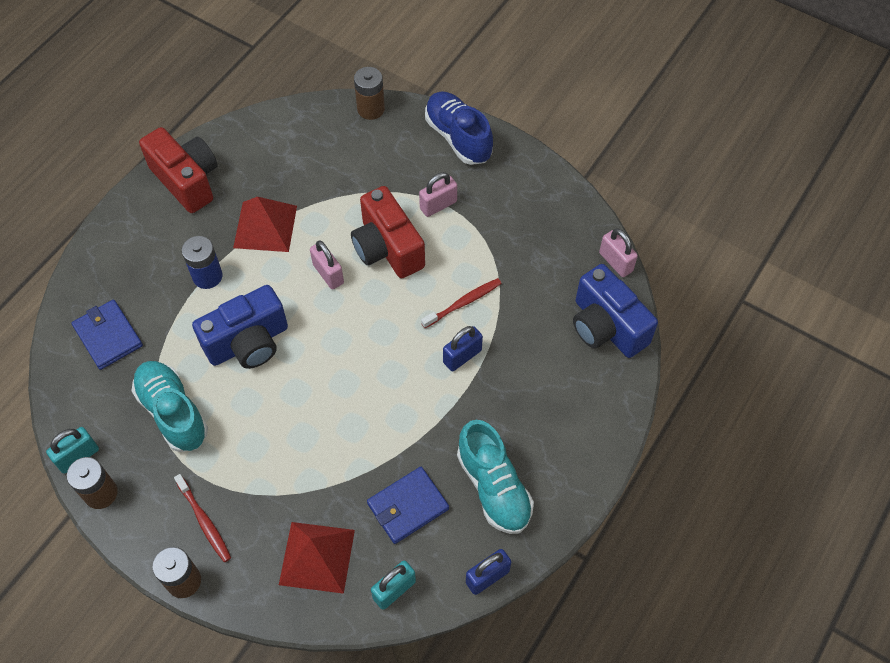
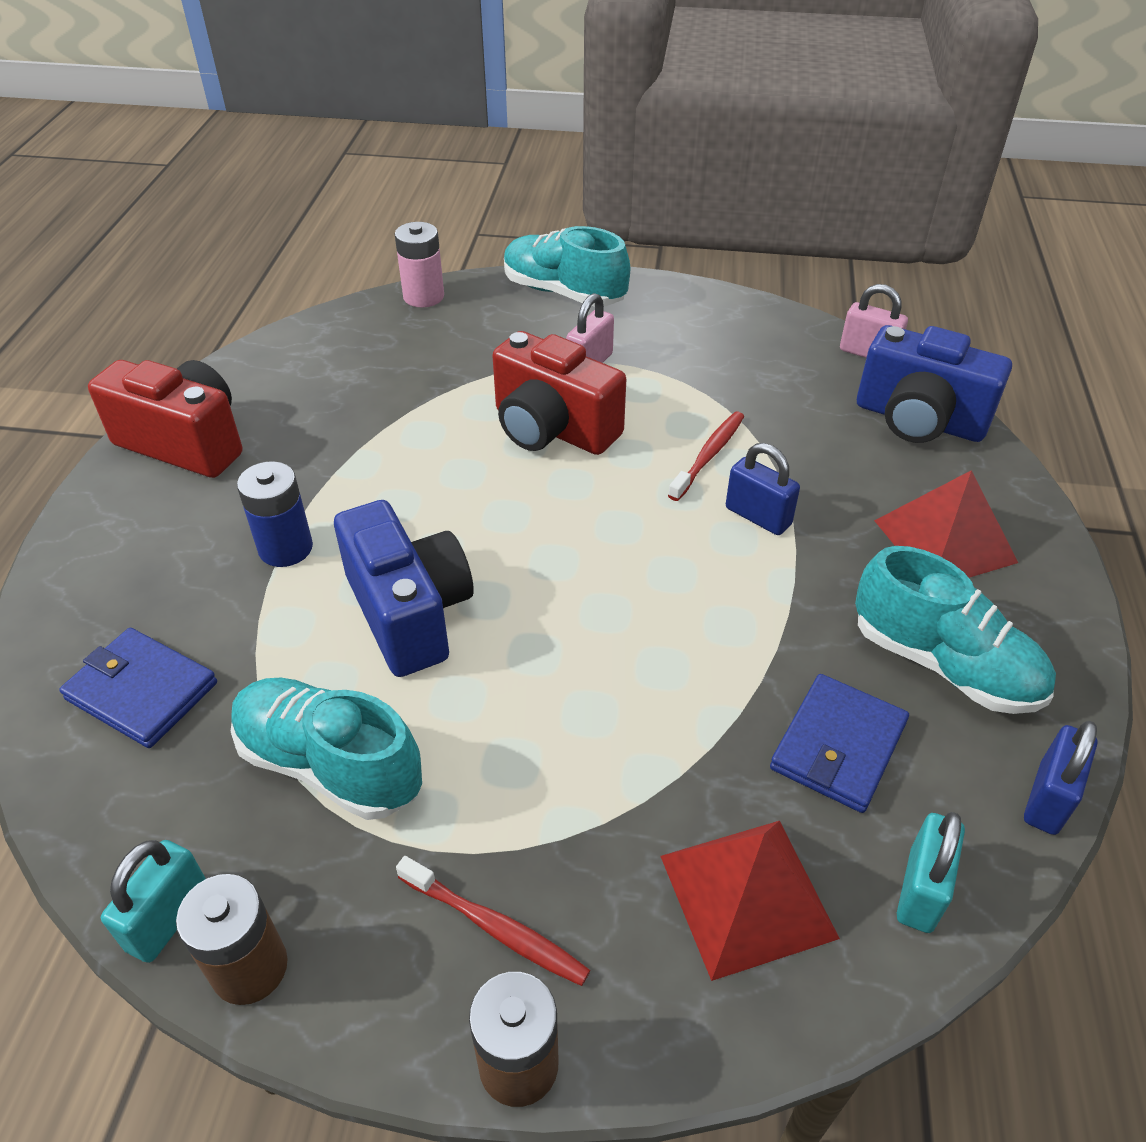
camera: 25 degrees left, 15 degrees down
(248, 342) = (409, 613): blue camera -> blue camera turned 60 degrees counterclockwise
(265, 226) = (347, 459): red pyramid -> red pyramid (944, 541)
(328, 274) = (484, 484): pink padlock -> none
(371, 109) = (423, 296): brown battery -> pink battery
(458, 137) = (563, 293): blue shoe -> turquoise shoe
(462, 356) = (758, 516): blue padlock -> blue padlock turned 75 degrees counterclockwise

